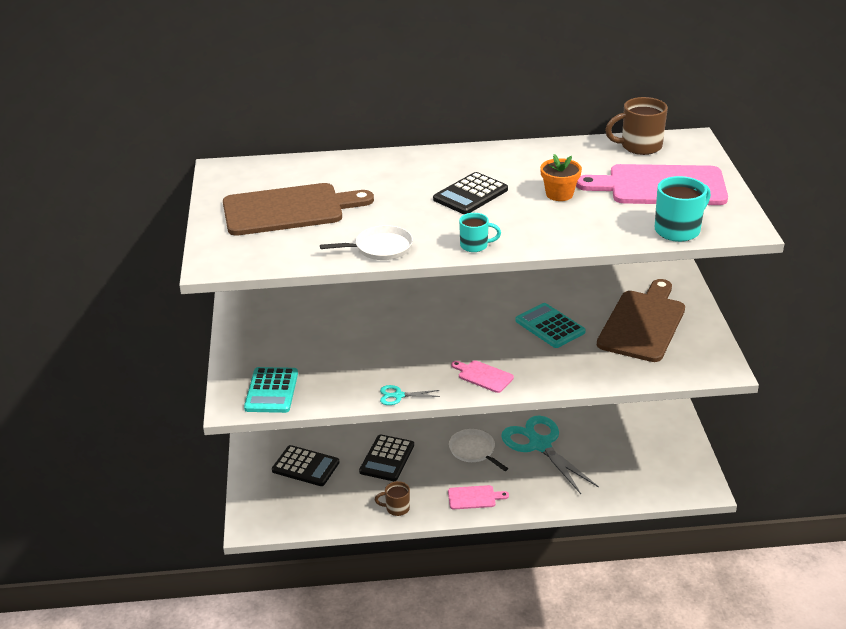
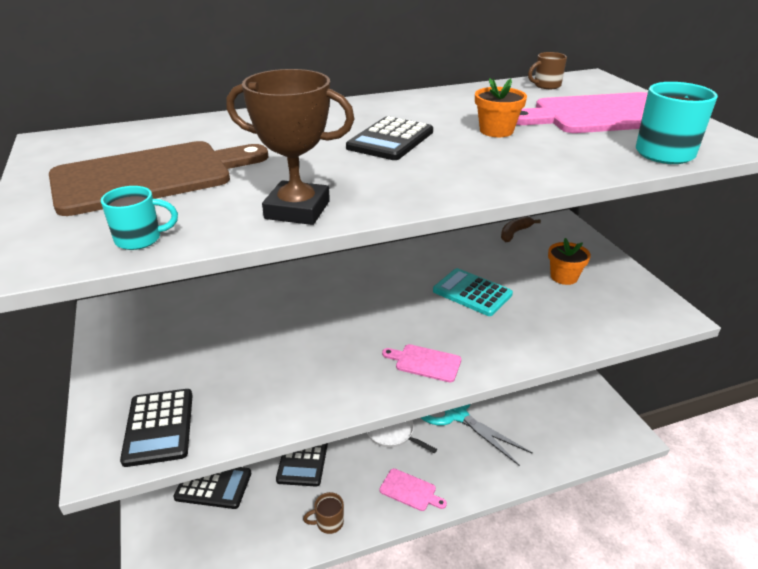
camera: 15 degrees left, 0 degrees up
(271, 391) = (159, 427): turquoise calculator -> black calculator
(380, 248) = (297, 210): white pan -> brown trophy
(398, 396) = (331, 406): turquoise scissors -> none
(474, 497) = (410, 490): pink cutting board -> pink cutting board turned 45 degrees clockwise
(475, 246) = (430, 194): turquoise mug -> turquoise mug (140, 239)
(620, 276) = (515, 233): none -> brown banana
(639, 146) = (546, 86): brown mug -> brown mug, size x0.60
(643, 323) = (564, 277): brown cutting board -> orange flower pot

